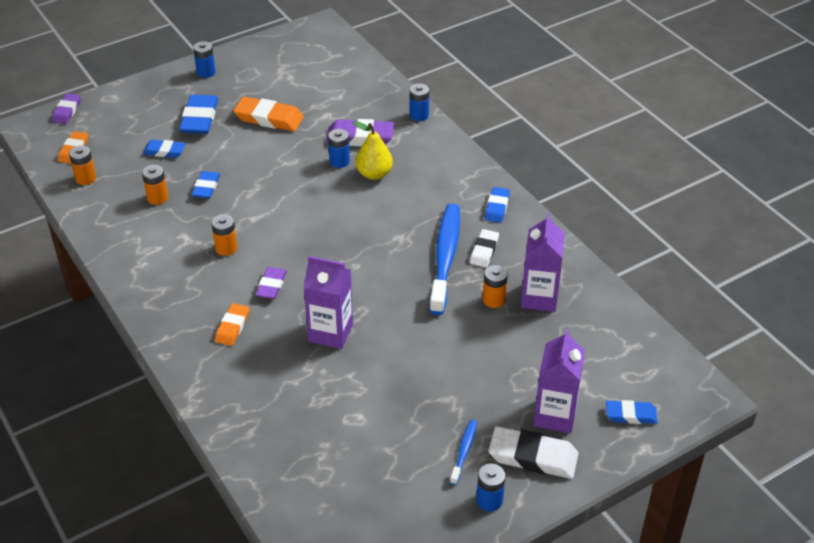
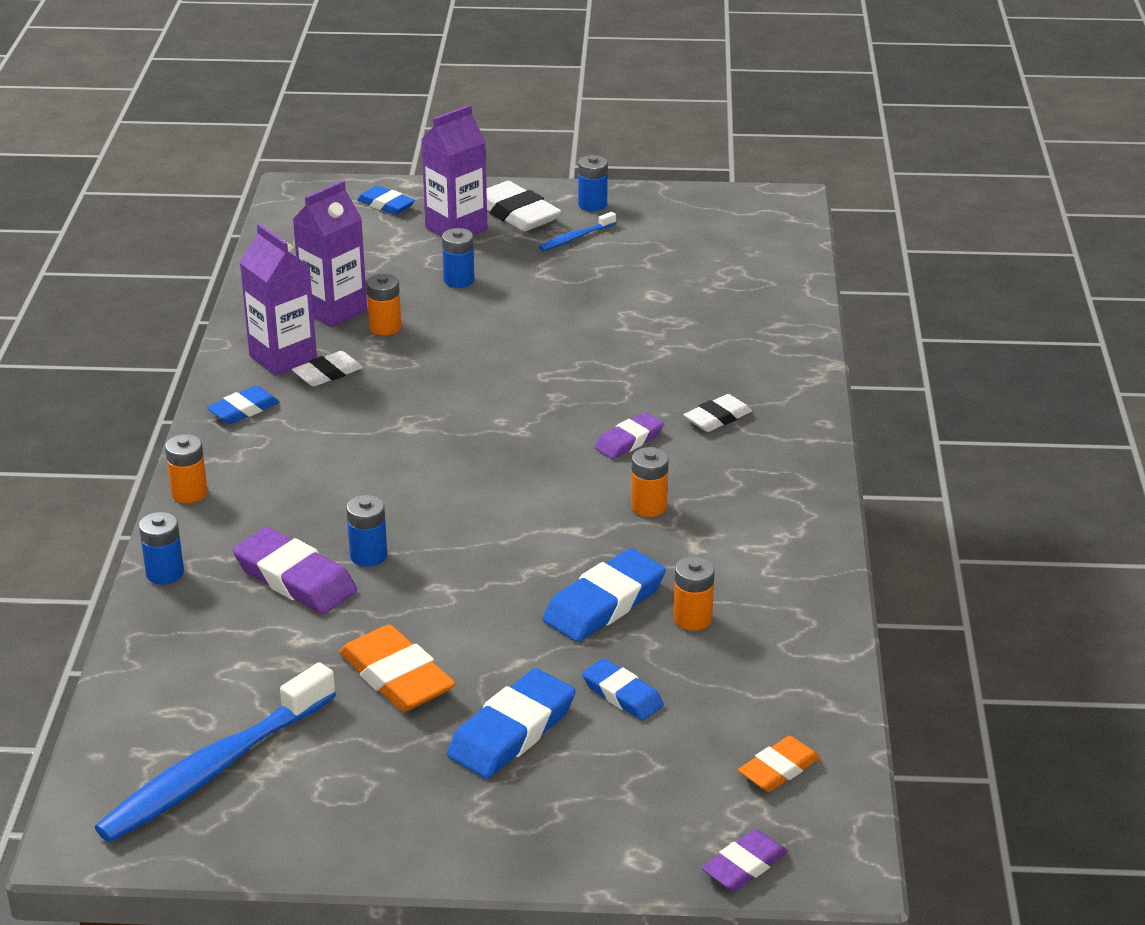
camera: 145 degrees left, 10 degrees down
(86, 178) = (788, 703): orange battery -> orange battery (189, 493)
(206, 72) = (413, 830): blue battery -> blue battery (459, 280)
(206, 187) = (604, 603): blue eraser -> blue eraser, size x1.63
(232, 327) = (717, 418): orange eraser -> white eraser
(330, 333) = (605, 369): purple carton -> purple carton (283, 358)
(374, 174) = (342, 516): yellow pear -> none
(445, 257) = (382, 385): blue toothbrush -> blue toothbrush (214, 769)

